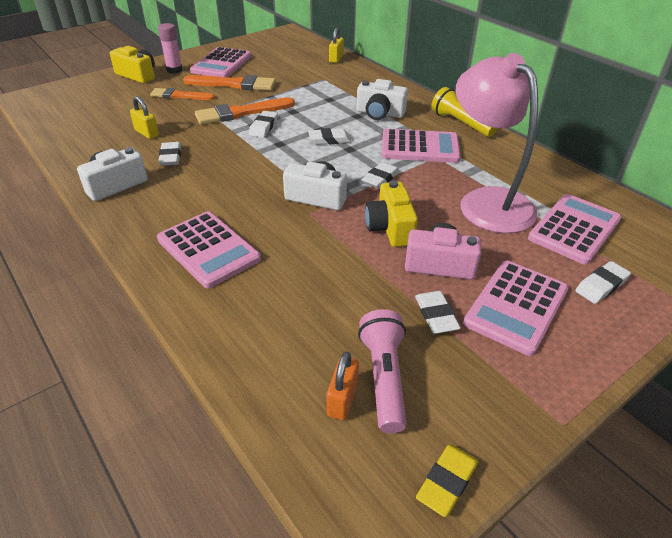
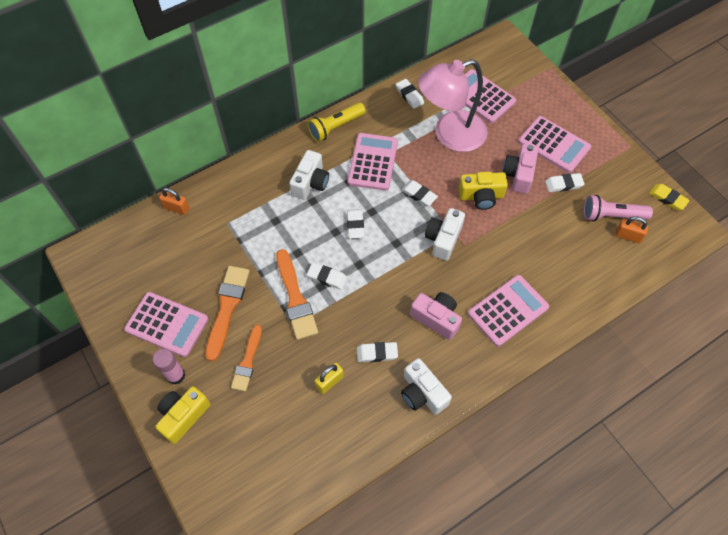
camera: 85 degrees left, 20 degrees up
(206, 193) = (436, 318): none -> pink camera
(336, 59) = (176, 208): yellow padlock -> orange padlock
(601, 285) = (534, 101): white eraser -> white eraser (409, 95)

